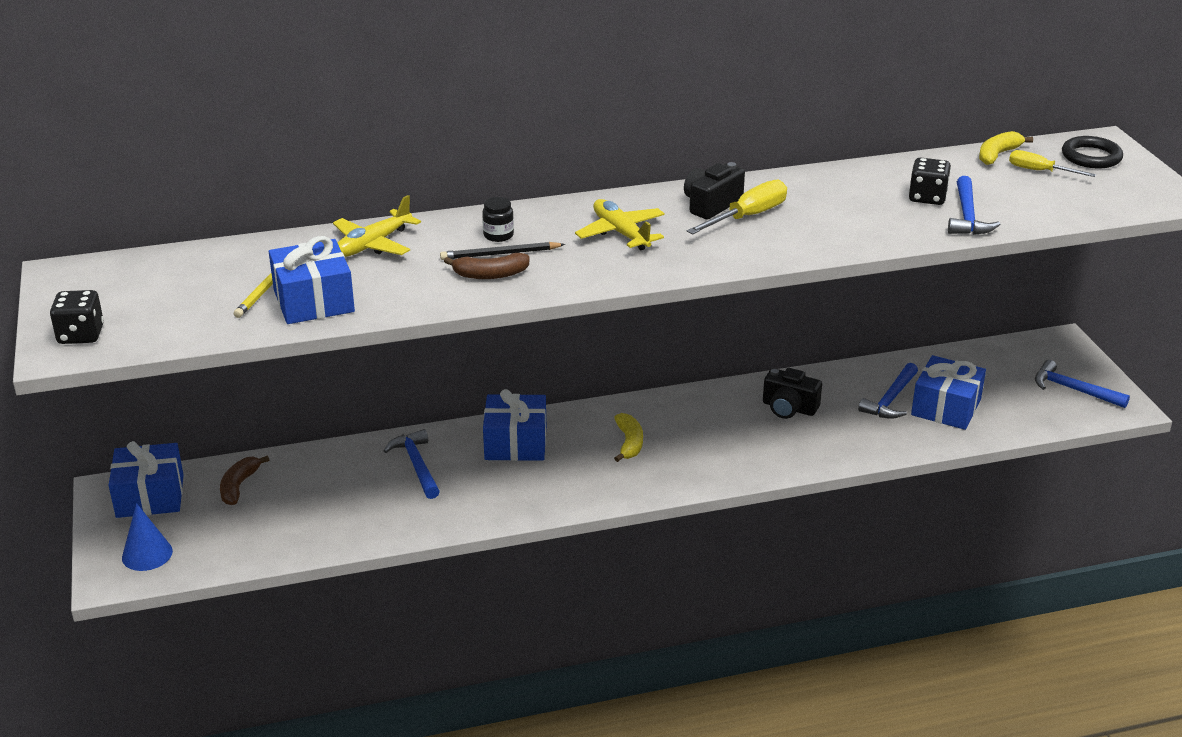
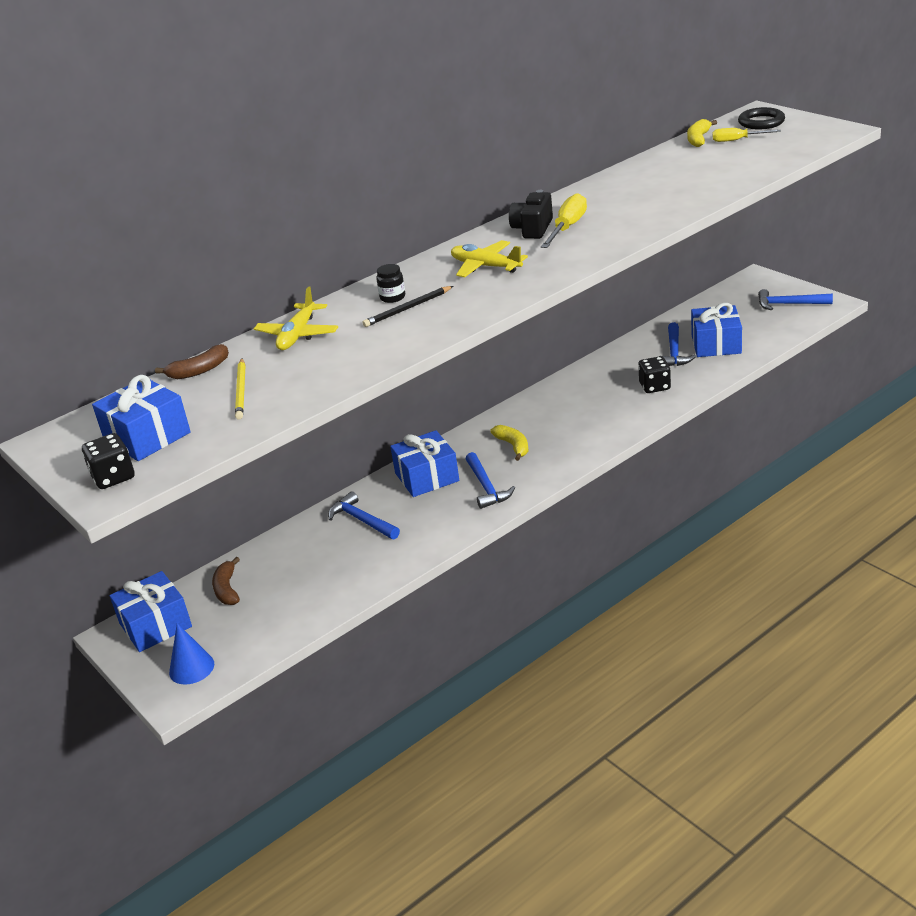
camera: 20 degrees left, 0 degrees up
(313, 301) = (291, 387): blue gift -> blue gift (147, 436)
(490, 274) = (415, 324): brown banana -> brown banana (199, 370)
(789, 408) = (608, 382): black camera -> none
(927, 197) = (680, 178): black dice -> black dice (654, 386)
(967, 216) = (719, 181): blue hammer -> blue hammer (486, 487)

